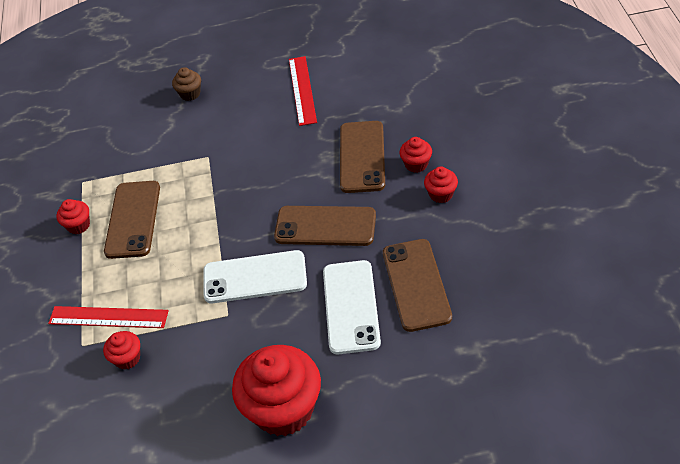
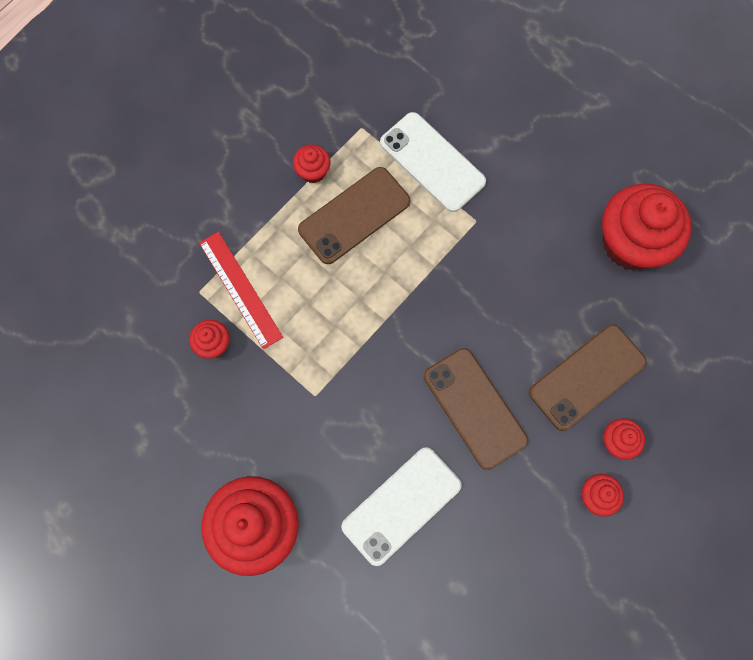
camera: 45 degrees right, 25 degrees up
(190, 94) = (541, 131): brown cupcake -> none
(255, 277) = (371, 387): white phone -> white phone (432, 162)
(302, 90) = (631, 243): red ruler -> red cupcake
(416, 284) = (469, 551): brown phone -> none

